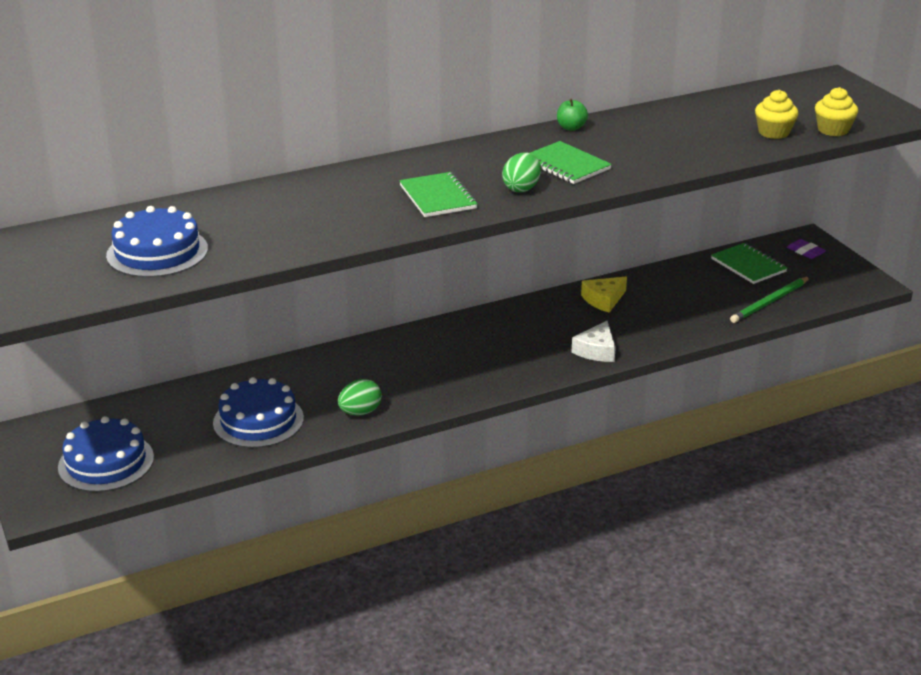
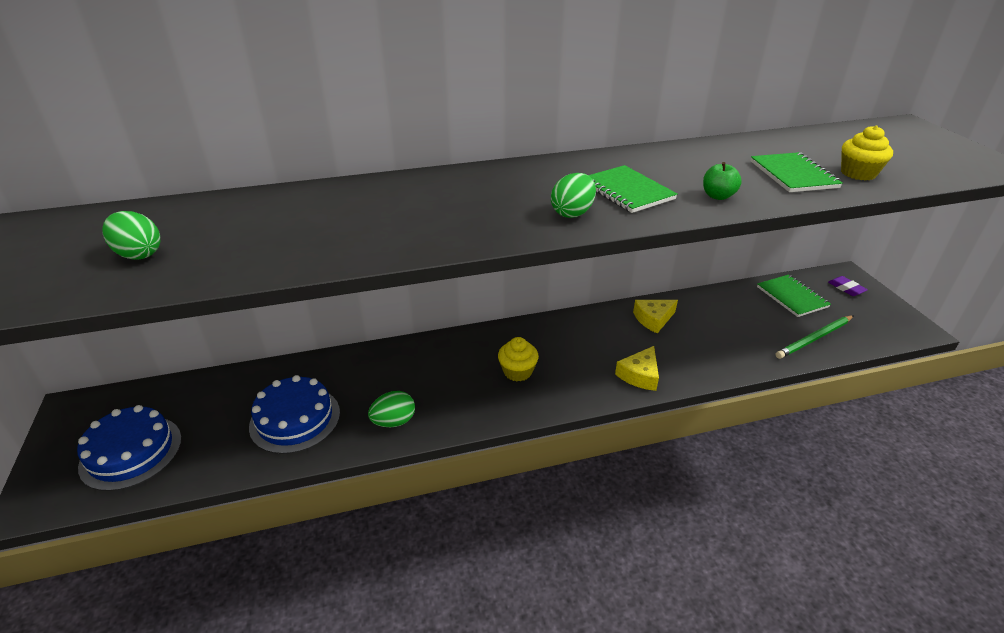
camera: 10 degrees right, 5 degrees up
(157, 252) = (139, 254): blue cake -> green egg
(438, 197) = (477, 215): green notebook -> green notebook (793, 174)
(571, 128) = (639, 153): green apple -> green apple (718, 196)
(596, 350) = (639, 375): white cheese -> yellow cheese
(833, 130) = (925, 175): yellow cupcake -> yellow cupcake (517, 371)

